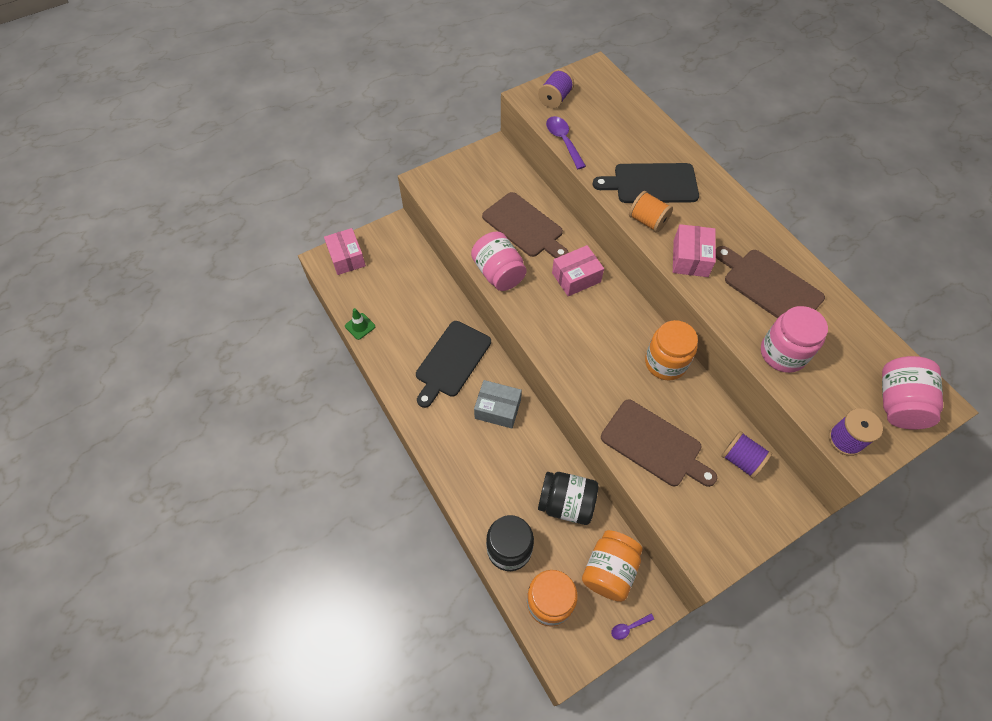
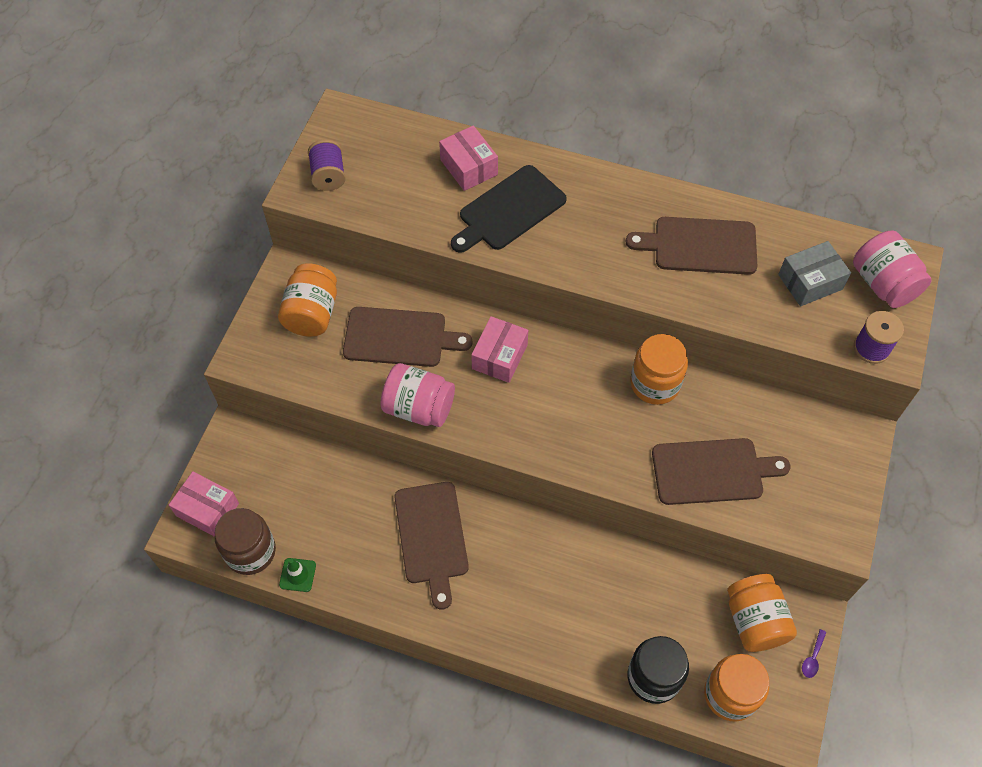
camera: 40 degrees left, 0 degrees up
(347, 295) = (250, 551): none -> brown jar
(451, 361) = (431, 537): black cutting board -> brown cutting board
(486, 181) = (312, 313): none -> orange jar
(498, 409) = (522, 550): grey box -> grey box (810, 282)
(563, 141) = (381, 220): purple spoon -> none
(566, 503) = (666, 590): black jar -> none
(648, 221) = (540, 253): orange spool -> none
(690, 258) = (611, 266): pink box -> pink box (468, 167)
(741, 460) = (792, 428): purple spool -> none
(783, 353) = (763, 304): pink jar -> none

